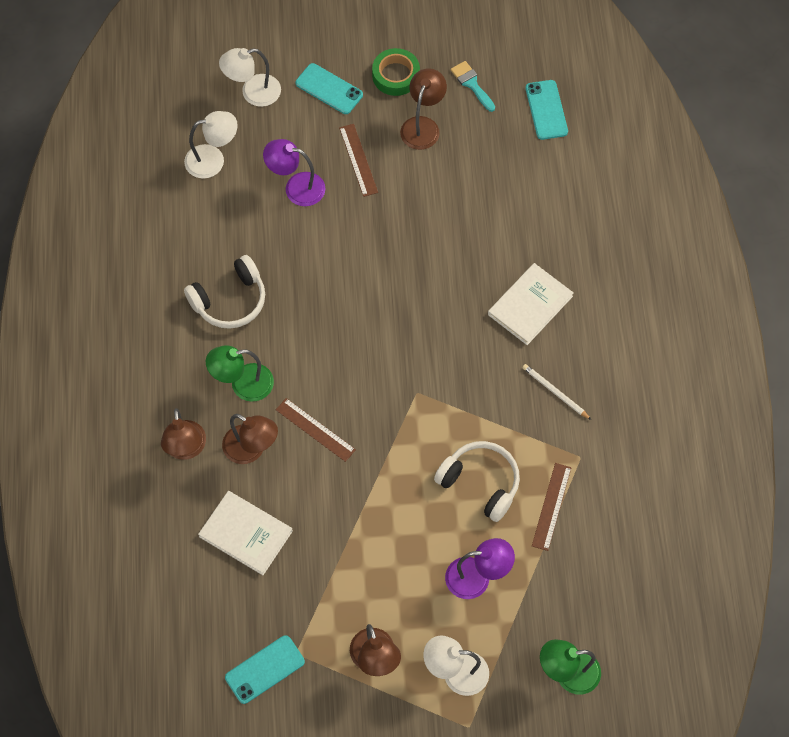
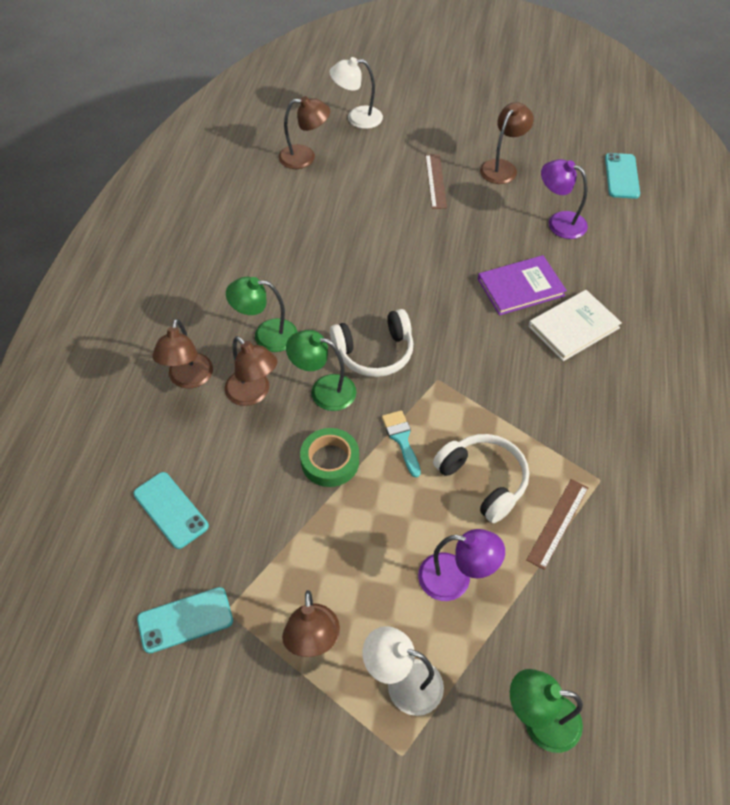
camera: 15 degrees right, 10 degrees down
(213, 160) = (305, 157): white lamp -> brown lamp
(230, 300) = (280, 264): white headphones -> white headphones (374, 352)
(246, 534) = (218, 472): white book -> none
(296, 187) = (372, 190): purple lamp -> purple lamp (559, 222)
(315, 429) = (324, 390): brown ruler -> green lamp
(329, 89) = (425, 127): turquoise phone -> turquoise phone (171, 510)
(396, 75) = (487, 128): green tape -> green tape (330, 461)
(472, 84) = (555, 146): turquoise brush -> turquoise brush (401, 439)
(472, 272) = (520, 287): none -> purple book
(555, 392) = (584, 410): white pencil -> none

